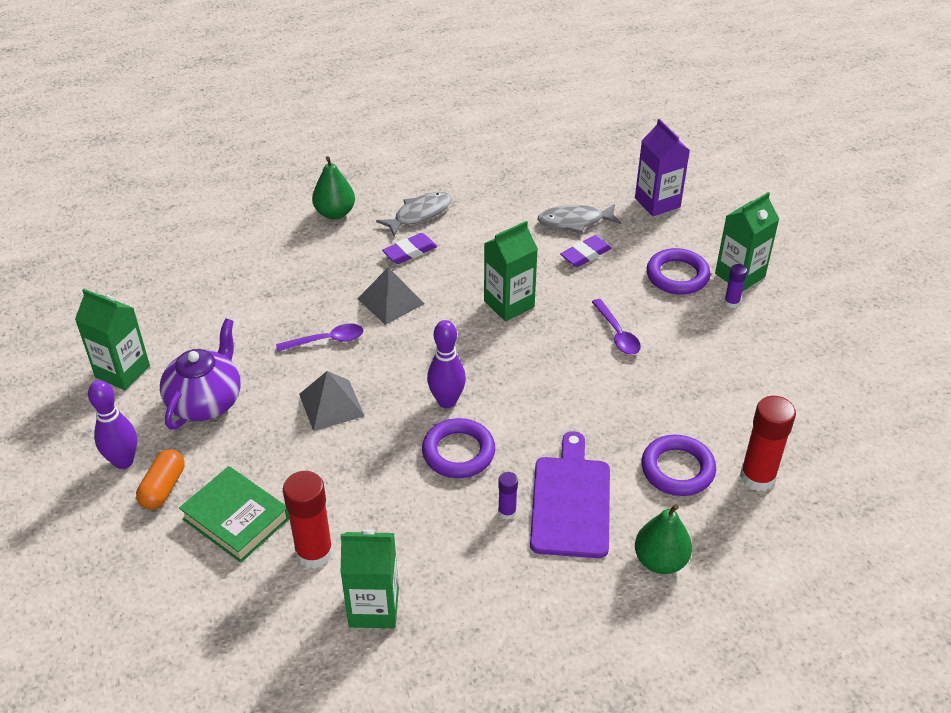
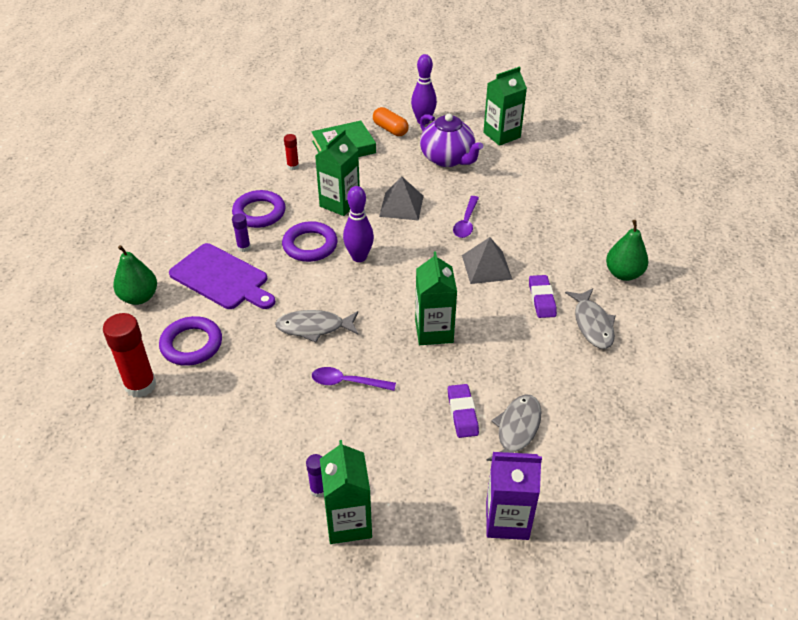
camera: 120 degrees right, 0 degrees up
(314, 553) = (293, 166): red glue stick -> red glue stick, size x0.51
(374, 608) = (236, 175): green carton -> green carton (340, 203)
(574, 387) = (314, 327): none -> grey fish
(677, 276) = (385, 468): purple ring -> purple ring (259, 213)

